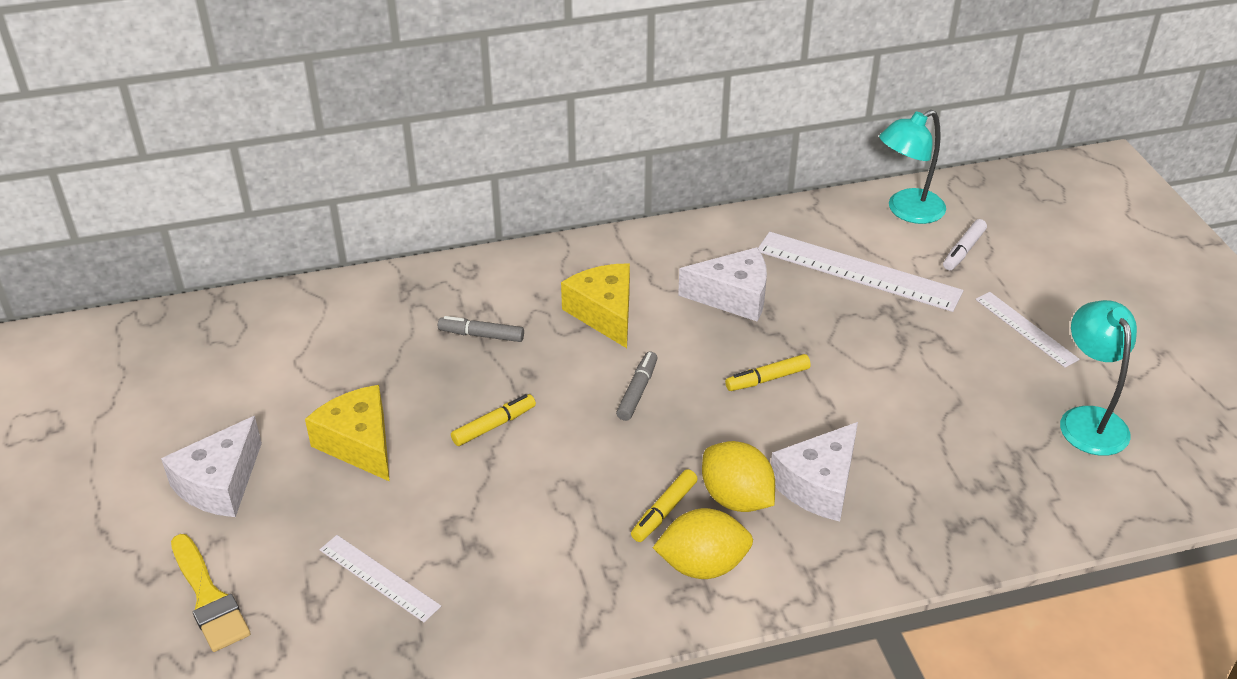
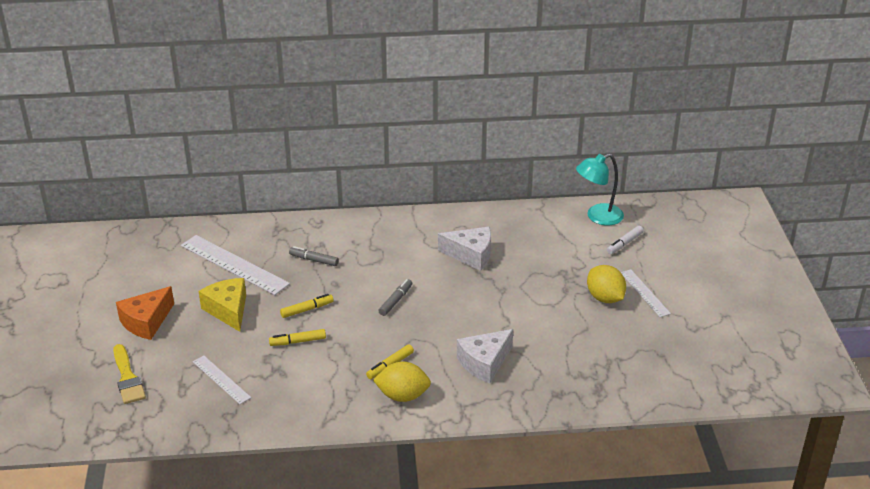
camera: 10 degrees right, 5 degrees down
(220, 483) = (146, 322): white cheese -> orange cheese
(604, 313) = (390, 256): yellow cheese -> none
(736, 498) = (434, 364): yellow lemon -> yellow lemon (605, 298)
(767, 379) = (475, 303): yellow marker -> yellow marker (298, 341)
(858, 271) = (553, 248): white ruler -> white ruler (234, 264)
(1088, 420) = (661, 347): turquoise lamp -> none

